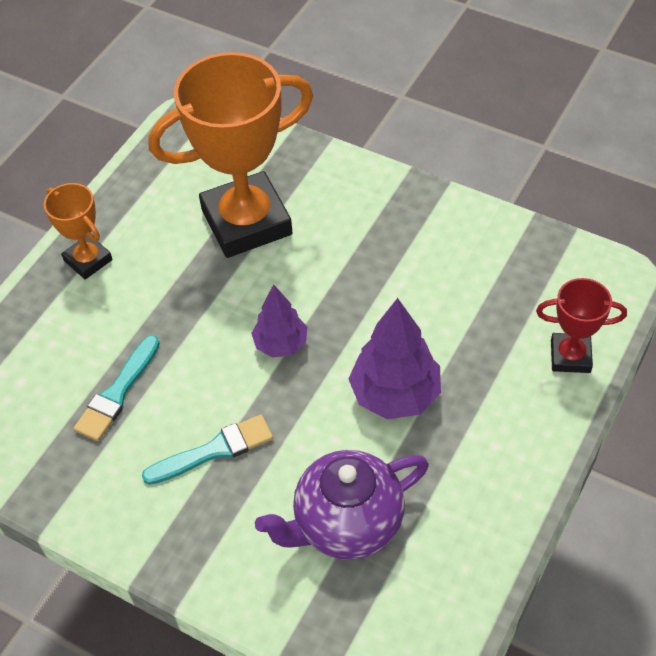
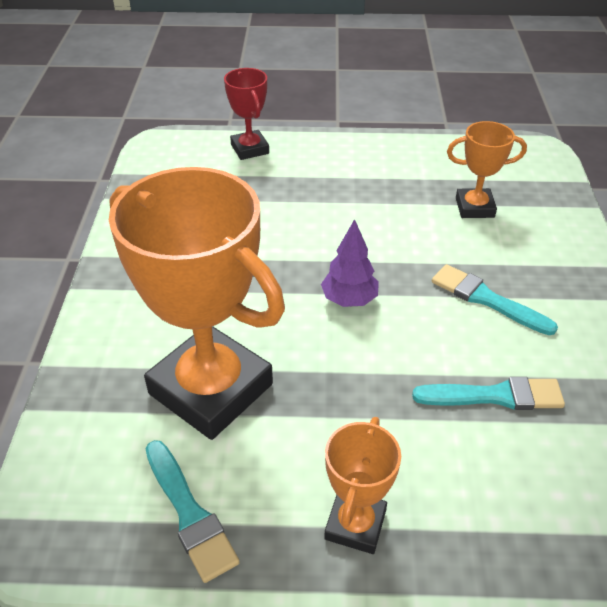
camera: 120 degrees left, 10 degrees down
(156, 184) = (189, 513): none -> turquoise brush
(346, 524) = (474, 207): purple teapot -> orange trophy
(395, 395) = (348, 218): purple tree -> none

